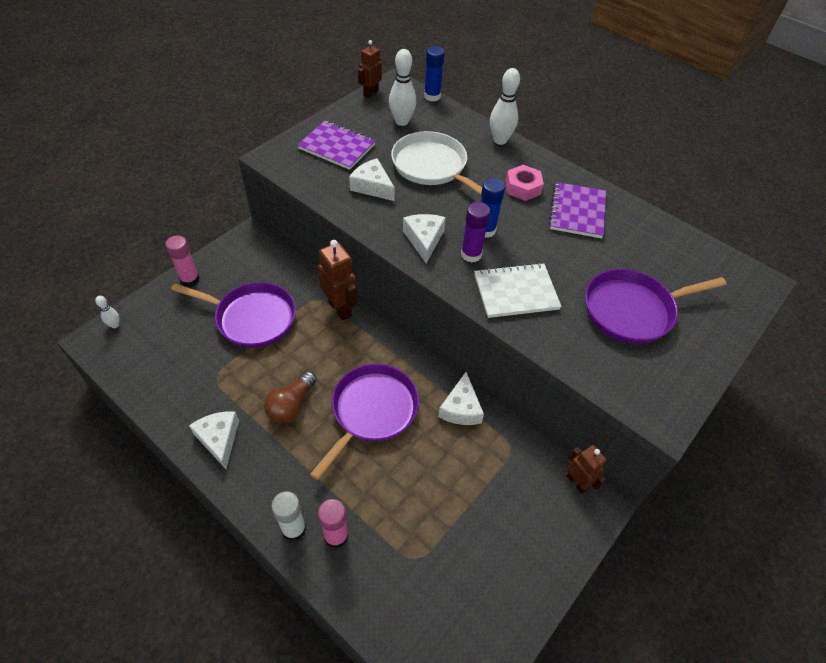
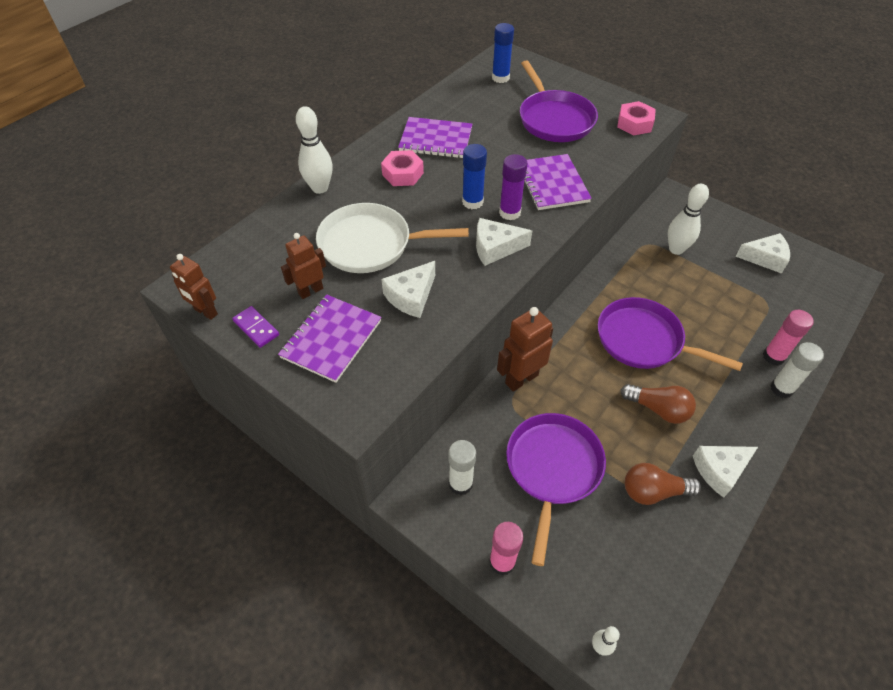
camera: 90 degrees left, 0 degrees up
(214, 382) = (653, 491): none -> brown light bulb
(254, 263) = (460, 483): none -> white glue stick
(353, 114) = (256, 328): none -> purple domino
(402, 121) = (277, 275): white bowling pin -> white bowling pin (676, 249)
(432, 96) = (222, 247): blue glue stick -> blue glue stick (500, 78)
(432, 166) = (370, 244): white pan -> white pan turned 45 degrees clockwise
(461, 408) = (620, 275): white cheese -> white cheese (765, 258)
(515, 292) = (552, 184): white notebook -> purple notebook
(577, 482) = (664, 207): brown robot -> brown robot (310, 291)
(639, 389) = (634, 124): none -> pink nut

